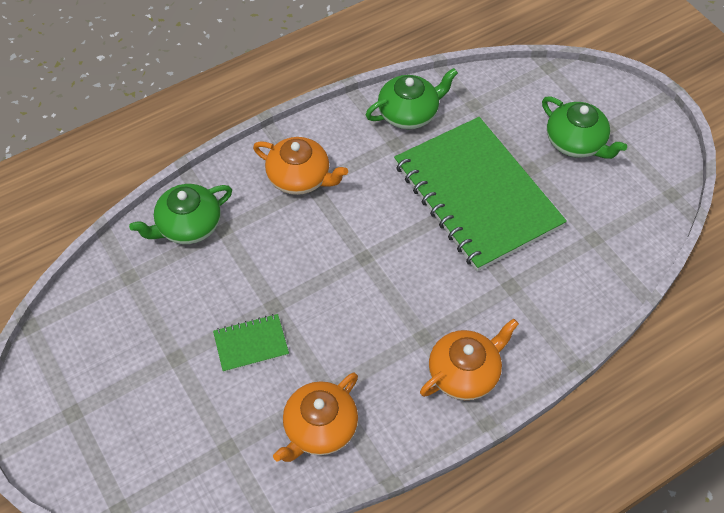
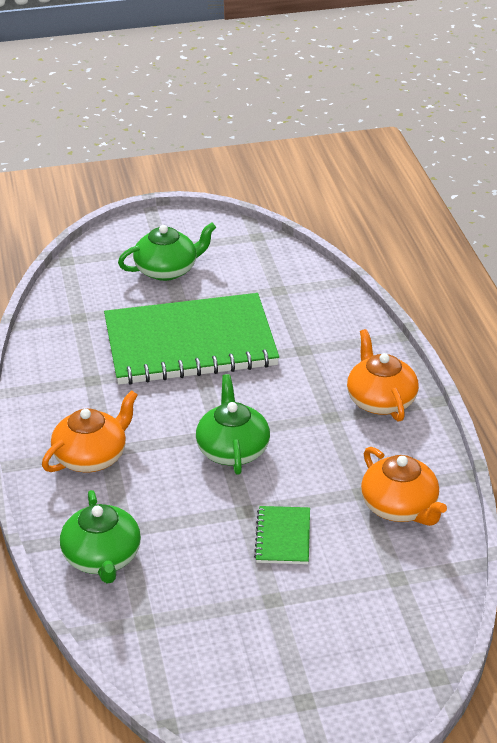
camera: 70 degrees left, 20 degrees down
(409, 113) = (59, 361): green teapot -> green teapot (232, 450)

